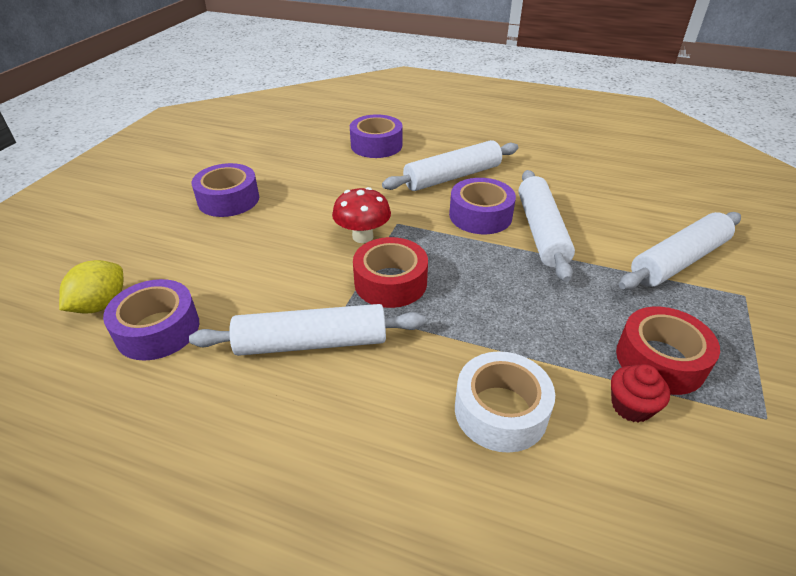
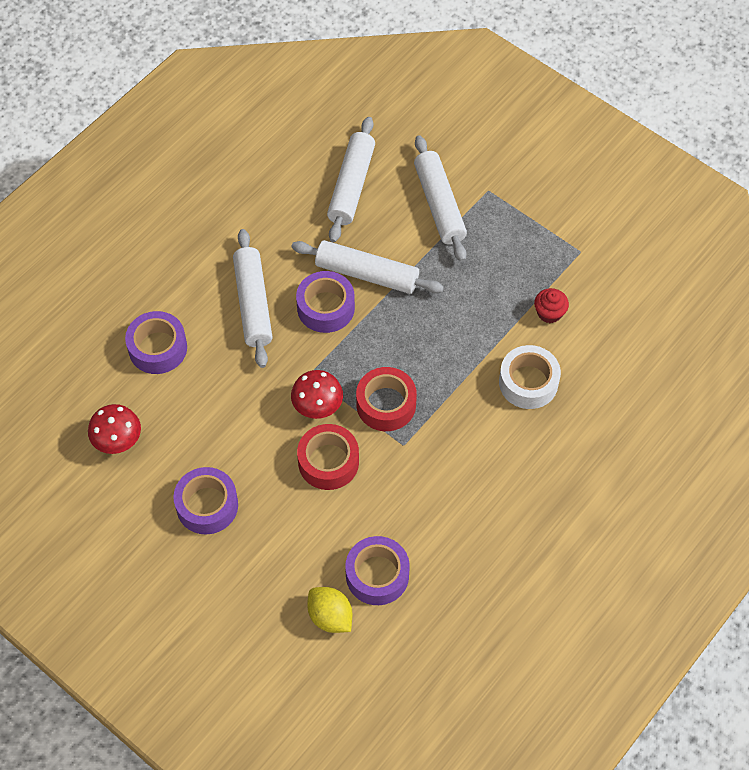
camera: 70 degrees left, 20 degrees up
(280, 148) = (118, 441): none -> red mushroom
(312, 342) = (430, 473): white rolling pin -> white rolling pin (351, 185)
(660, 360) = (523, 276): red tape -> red tape (328, 462)

